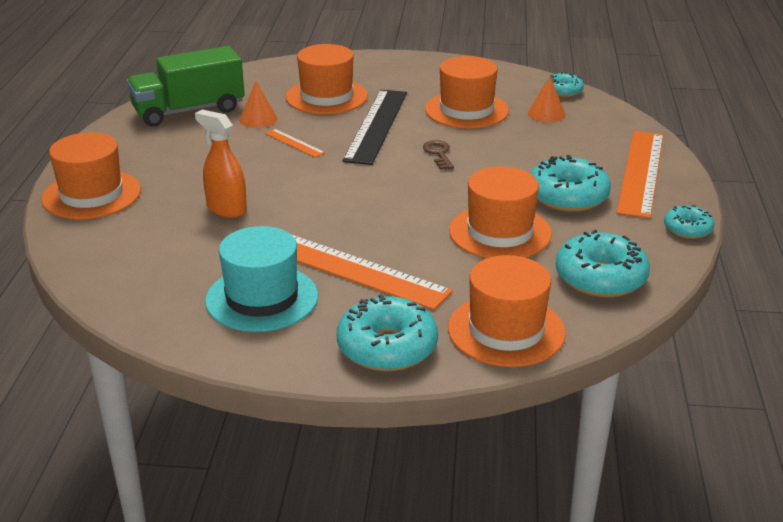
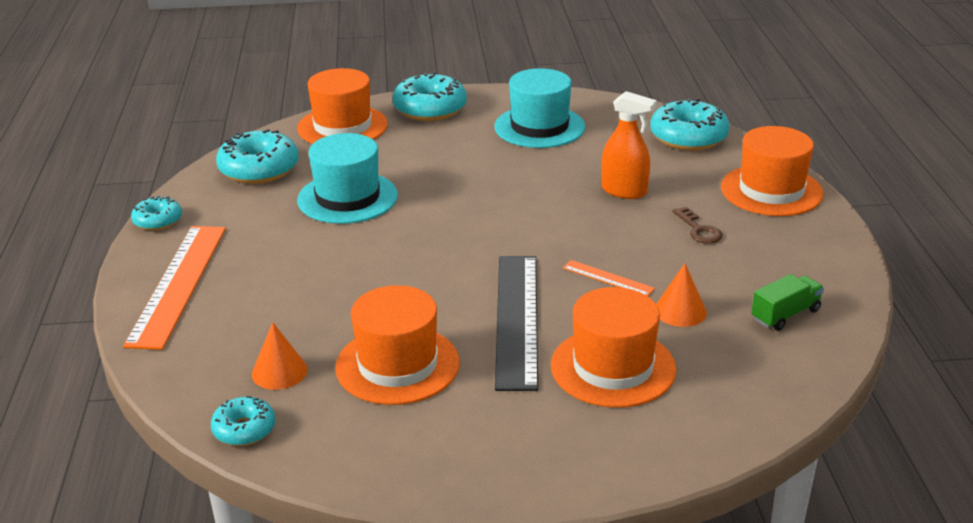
camera: 170 degrees right, 0 degrees up
(189, 111) = (785, 315): green truck -> green truck, size x0.49
(354, 270) = (475, 153): orange ruler -> none
(439, 154) = (424, 283): brown key -> brown key (699, 230)
(500, 232) = (347, 198): orange hat -> turquoise hat
(567, 196) = (273, 243): turquoise donut -> turquoise donut (688, 137)

